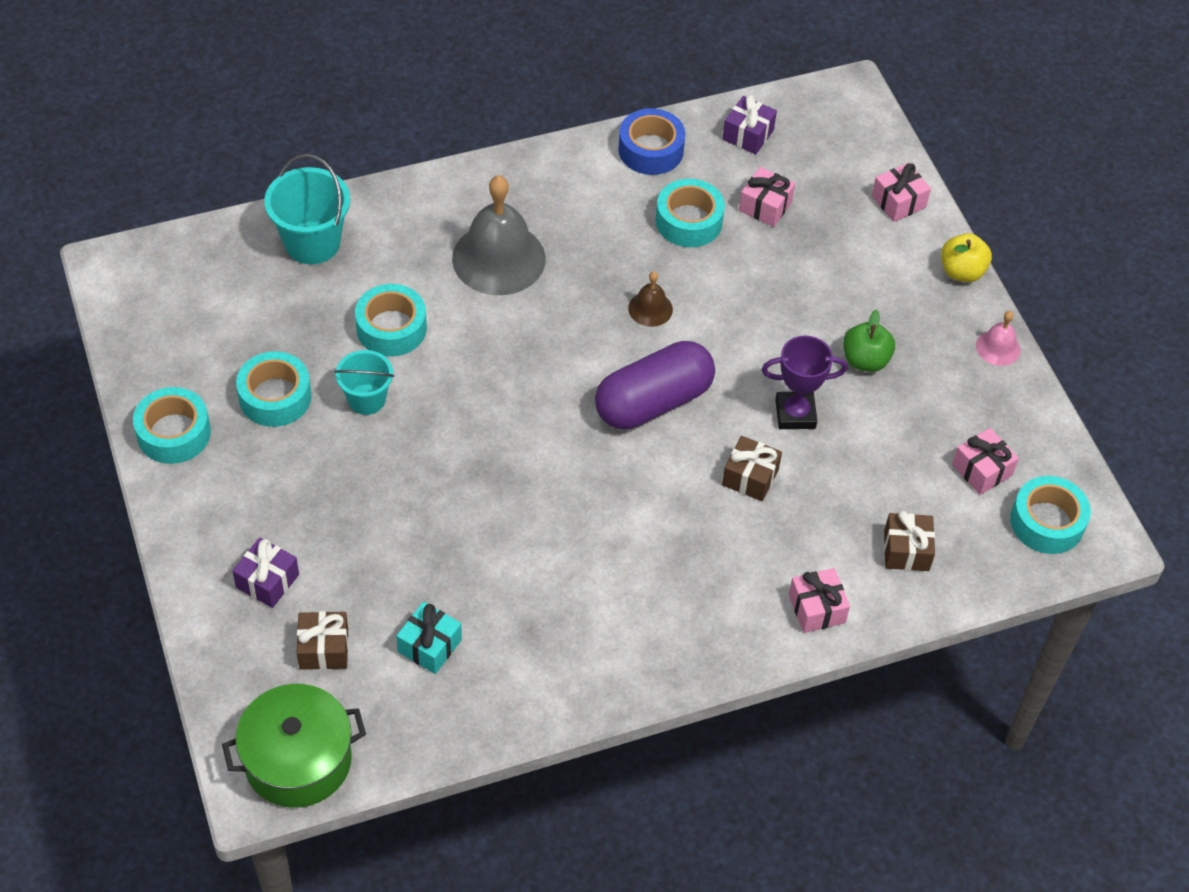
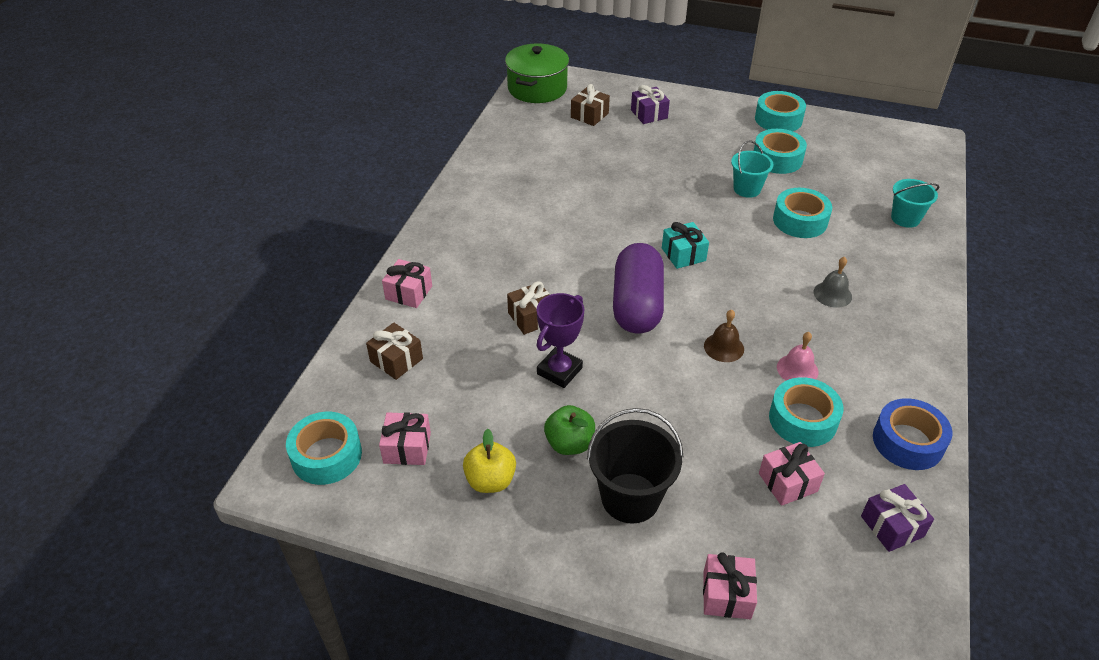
camera: 130 degrees right, 10 degrees down
(312, 243) = (905, 218): turquoise bucket -> turquoise bucket, size x0.64
(429, 646) = (554, 145): turquoise gift -> turquoise gift (683, 254)
(498, 258) = (832, 294): grey bell -> grey bell, size x0.47
(876, 293) = (630, 498): none -> black bucket
(961, 271) = (603, 585): yellow apple -> yellow apple (490, 480)
(998, 347) = (500, 548): pink bell -> pink bell (797, 369)

